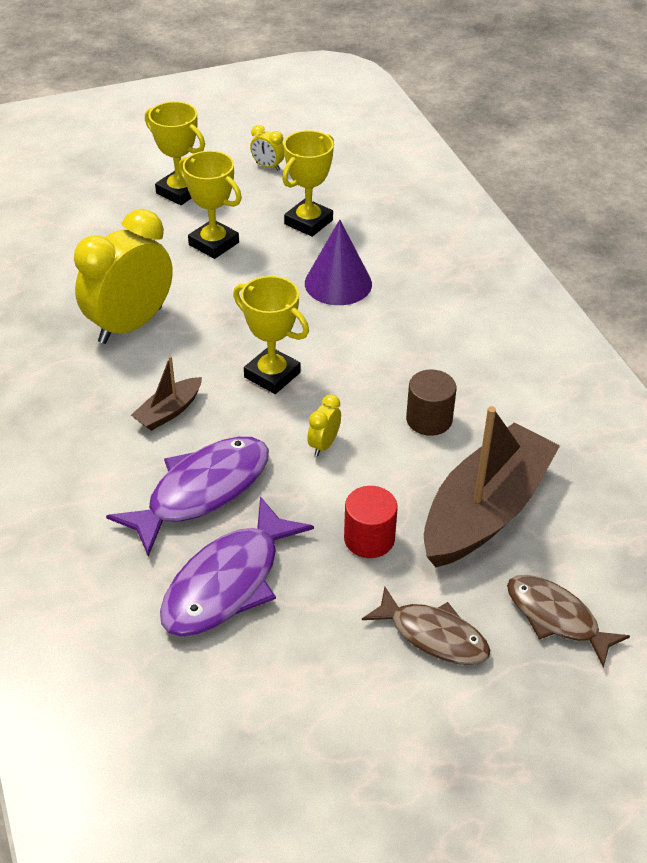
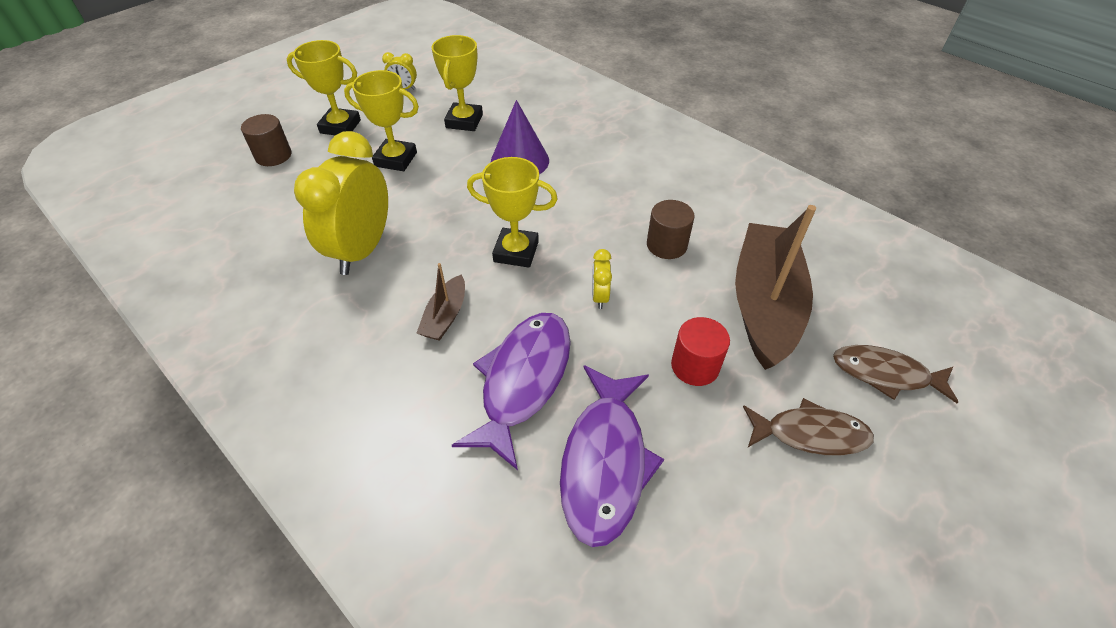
camera: 25 degrees left, 5 degrees up
(100, 204) = (273, 156): none -> brown cylinder

